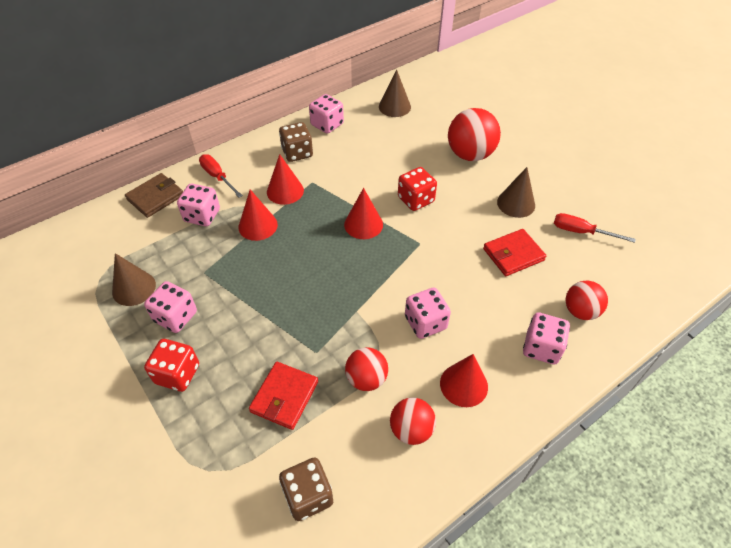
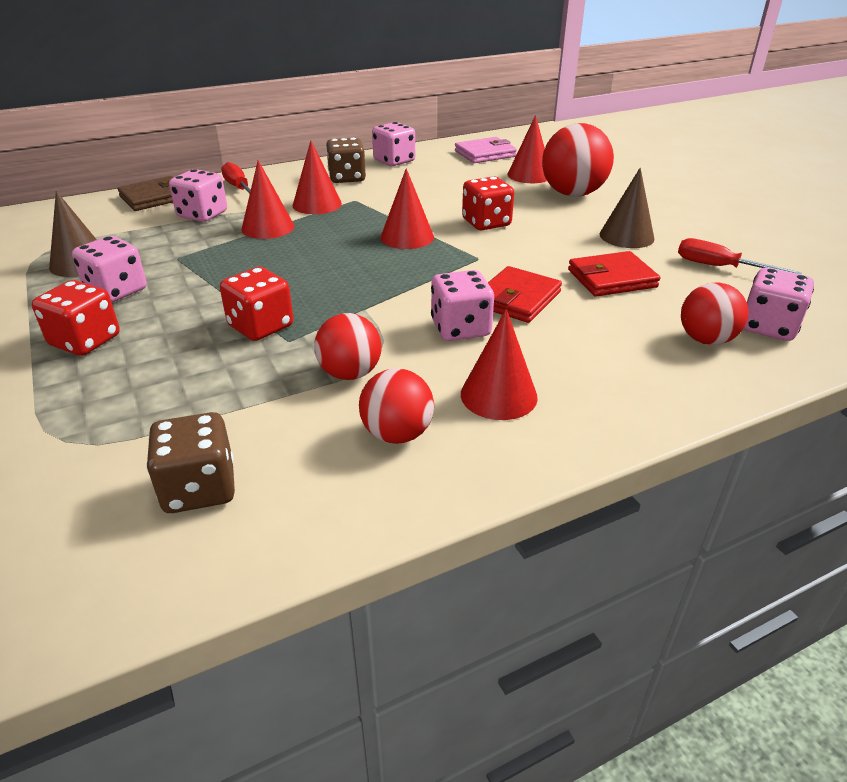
camera: 10 degrees right, 15 degrees down
(284, 397) = (220, 378): red wallet -> red wallet (517, 299)
(292, 340) = (261, 326): none -> red dice
(394, 107) = (485, 154): brown cone -> pink wallet
(434, 132) = (529, 175): none -> red cone
(541, 348) = (635, 370): pink dice -> pink dice (768, 327)

